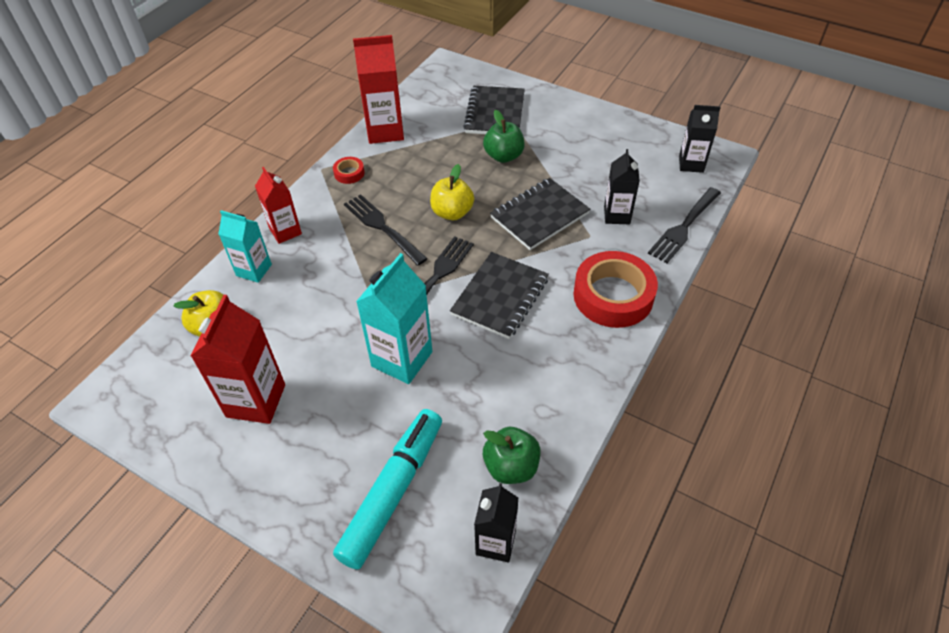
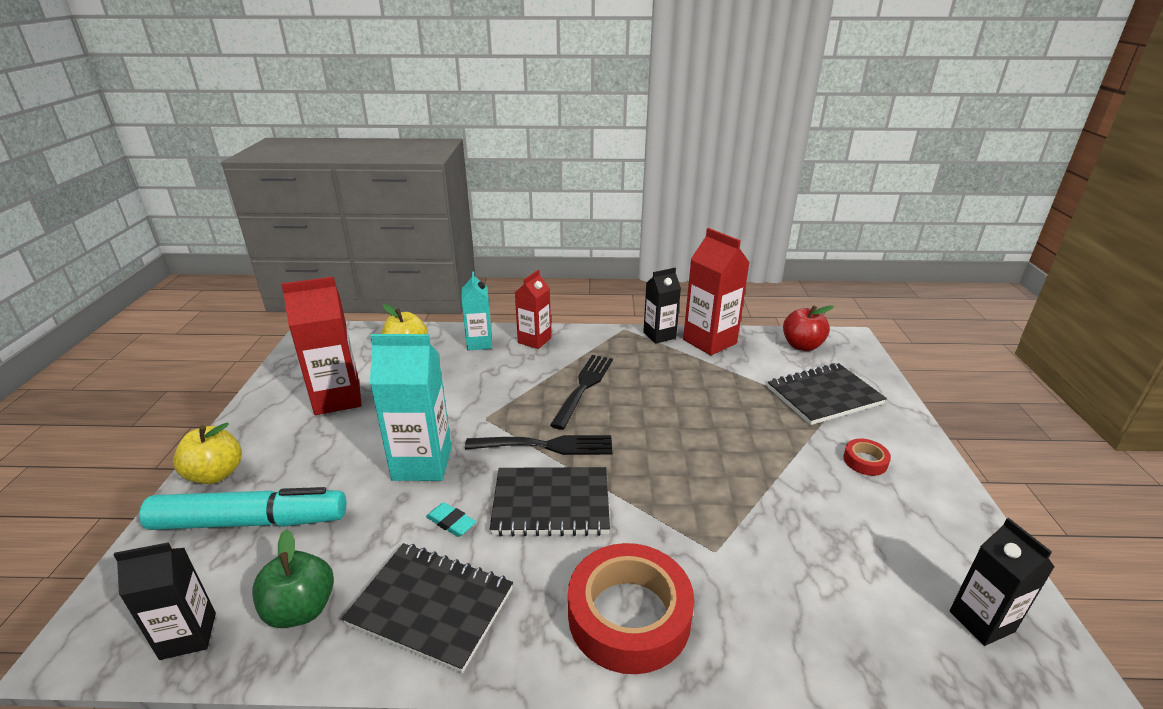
camera: 60 degrees right, 20 degrees down
(349, 173) = (634, 344): red tape -> red tape (865, 461)
(433, 90) = (802, 346): none -> red apple
(452, 212) = (644, 422): yellow apple -> yellow apple (216, 474)
(481, 358) = (451, 522): none -> turquoise eraser
(503, 156) = (767, 426): green apple -> none
(539, 216) = (704, 490): black notebook -> black notebook (431, 607)
(617, 215) = (779, 565): black carton -> black carton (659, 335)
(684, 227) = (837, 660): black fork -> none

